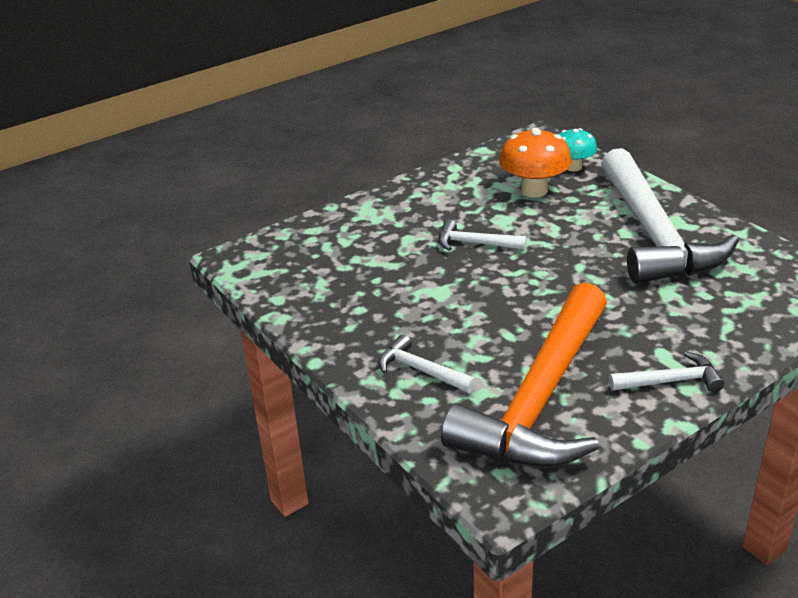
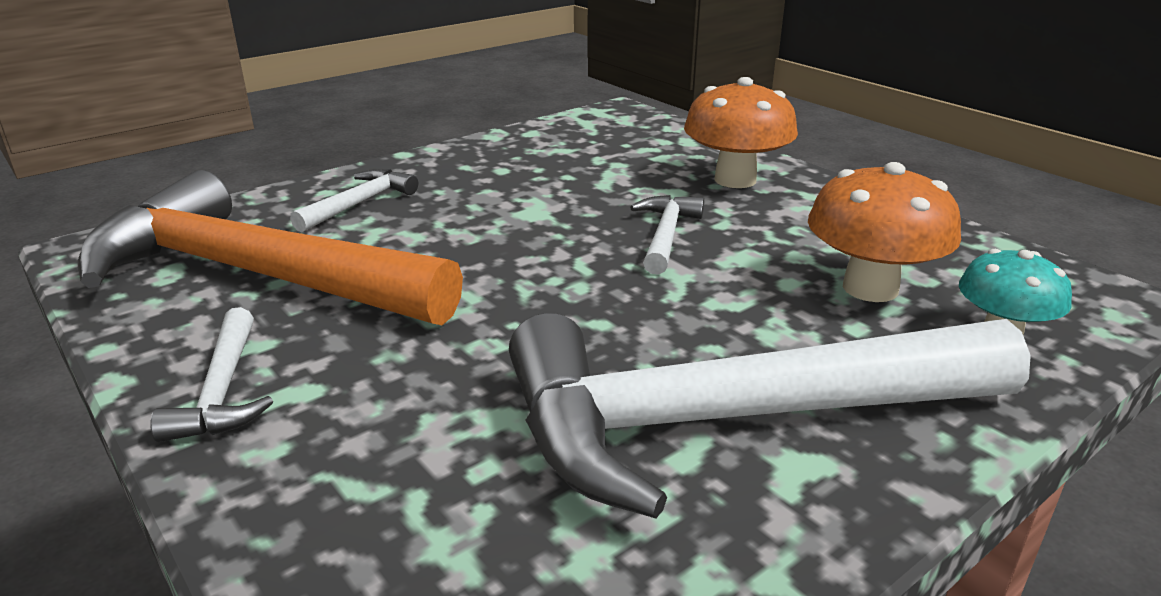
camera: 85 degrees right, 5 degrees down
(391, 216) = (735, 180): none -> orange mushroom

